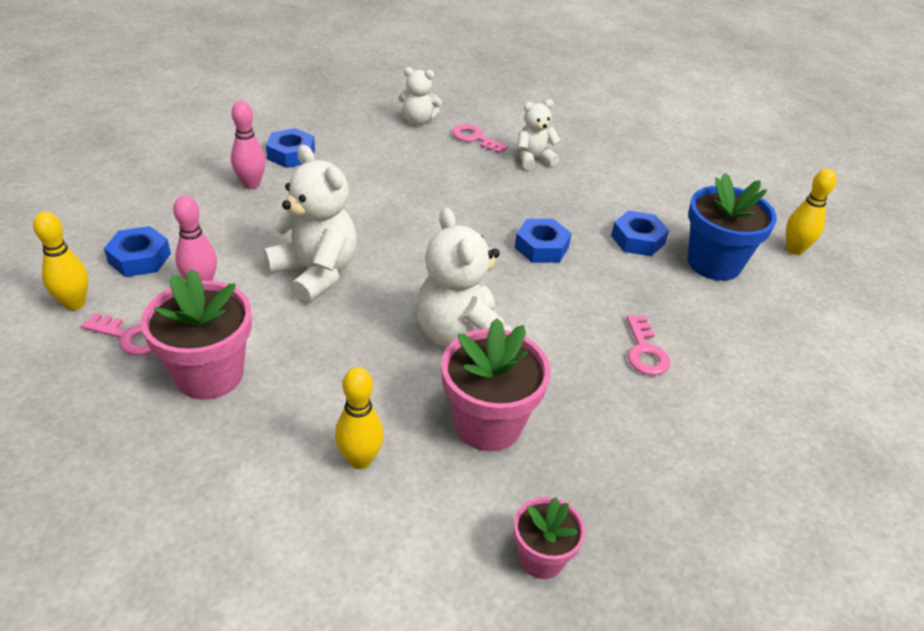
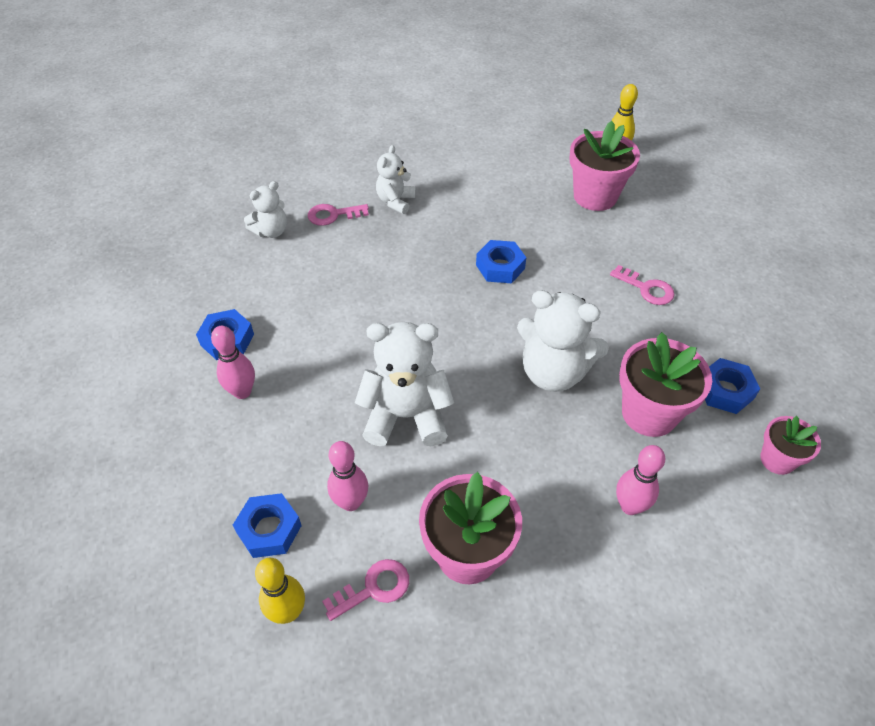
camera: 45 degrees left, 10 degrees up
(360, 460) = (630, 506): yellow bowling pin -> pink bowling pin
(638, 240) = (539, 214): blue nut -> blue nut (725, 390)
(714, 263) = (595, 196): blue flower pot -> pink flower pot

